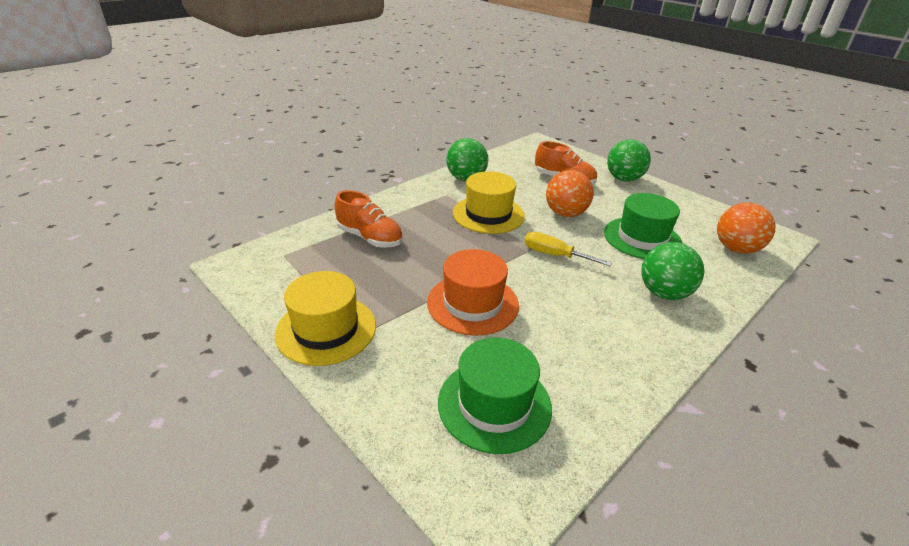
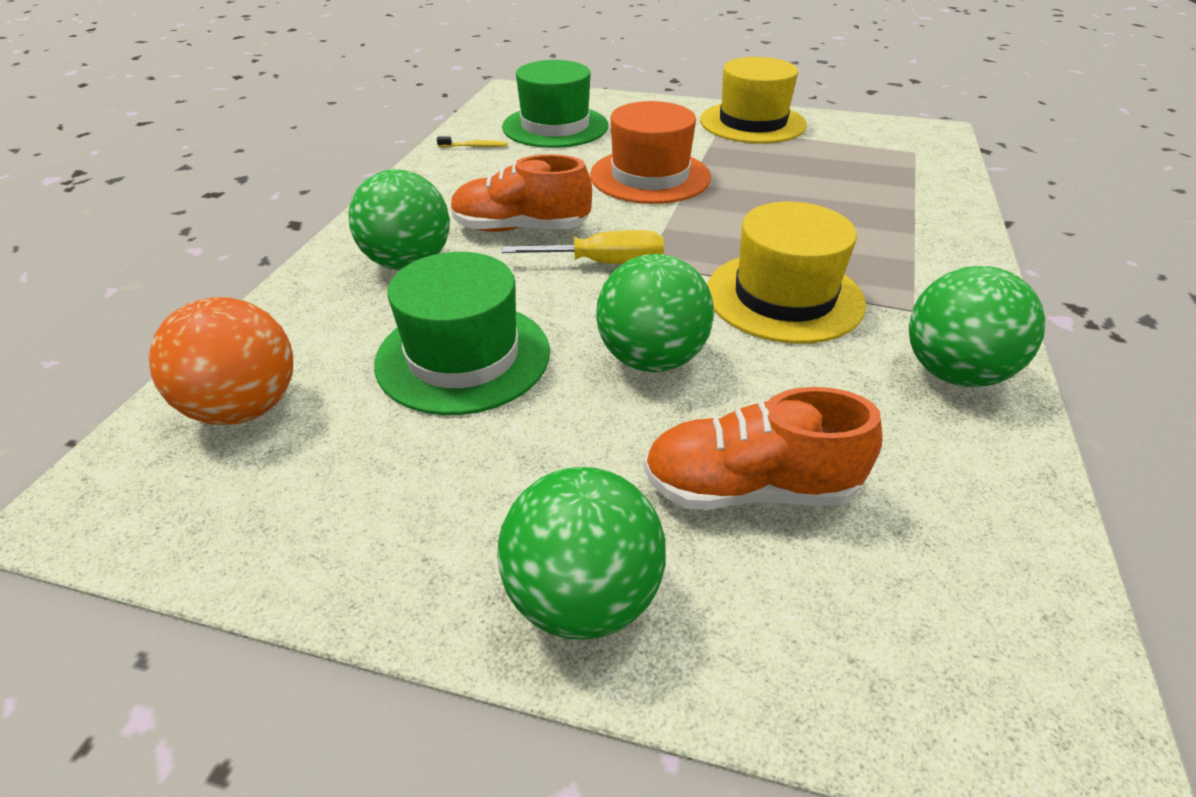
camera: 150 degrees right, 5 degrees up
(370, 238) = (873, 198): orange shoe -> orange shoe (520, 229)
(565, 213) = (651, 359): orange ball -> green ball
(588, 403) = (475, 146): none -> yellow toothbrush

